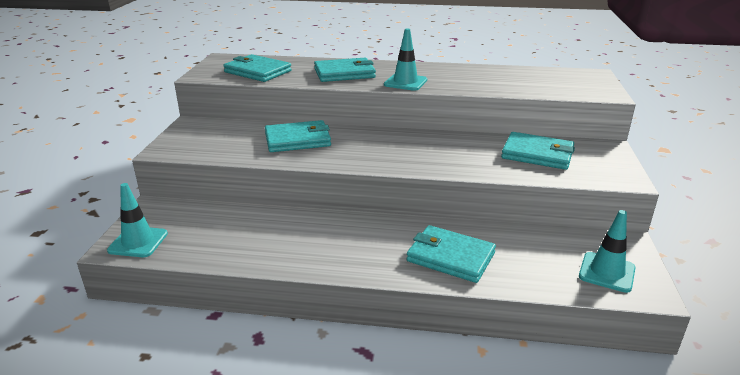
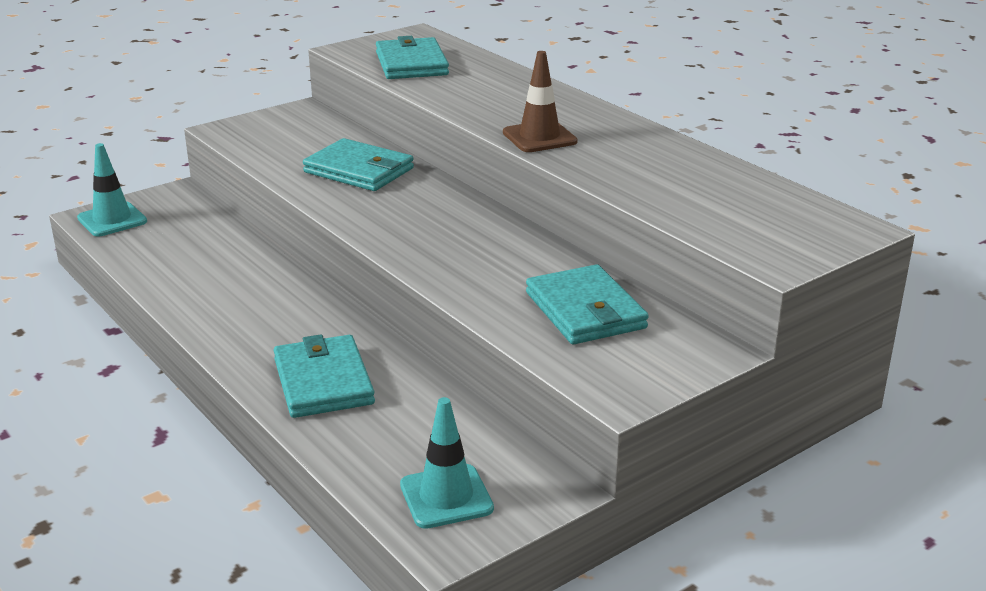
camera: 45 degrees right, 0 degrees up
(344, 73) = (499, 99): turquoise wallet -> none
(405, 82) = (539, 137): turquoise traffic cone -> brown traffic cone

